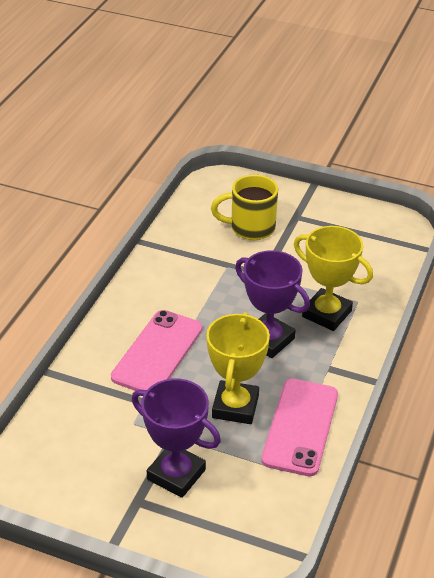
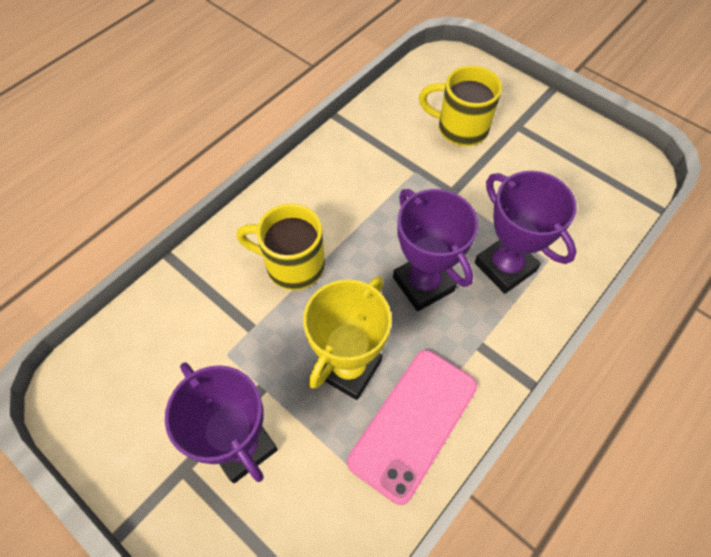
camera: 20 degrees right, 20 degrees up
(157, 352) = (293, 265): pink phone -> yellow mug
(326, 314) = (505, 267): yellow trophy -> purple trophy

